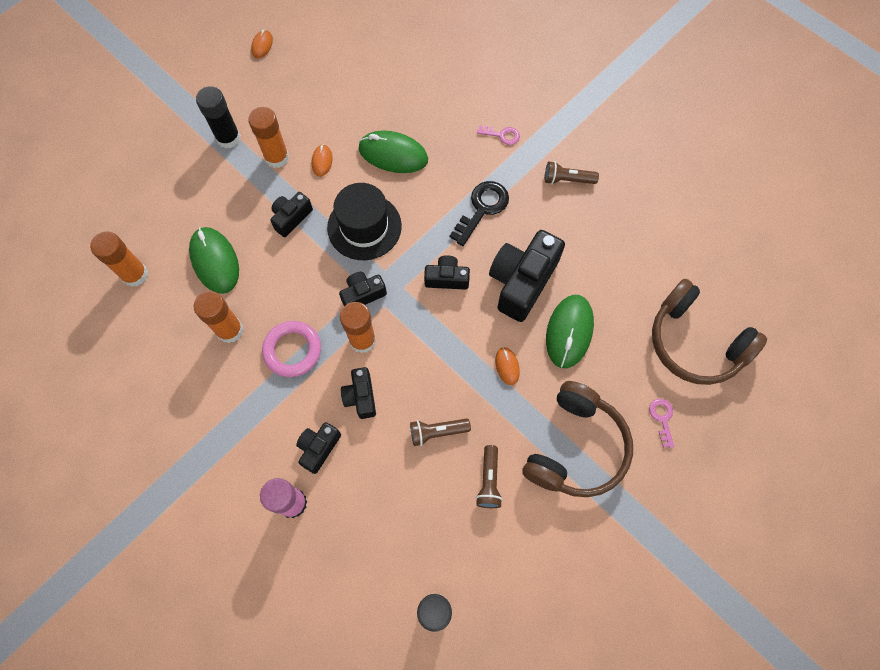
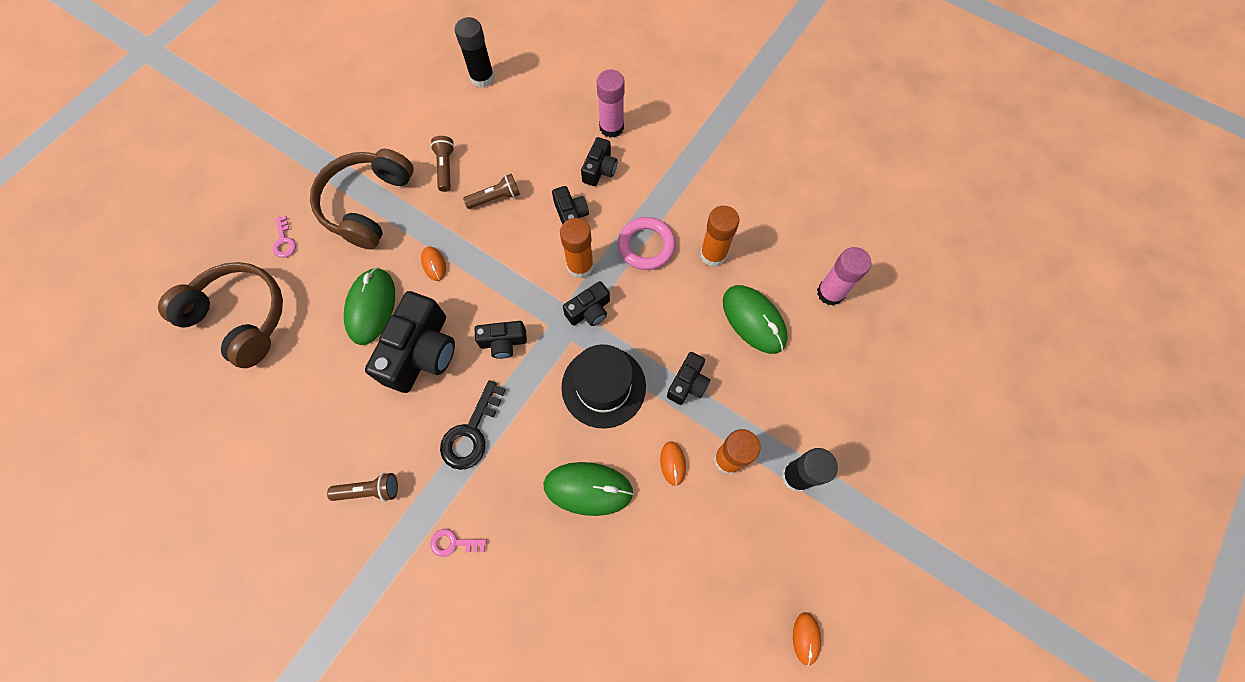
camera: 170 degrees right, 0 degrees up
(135, 274) = (830, 293): orange glue stick -> pink glue stick

